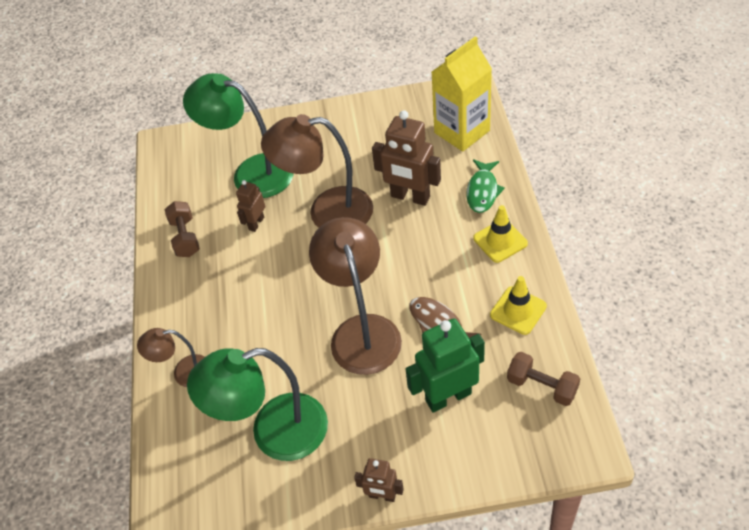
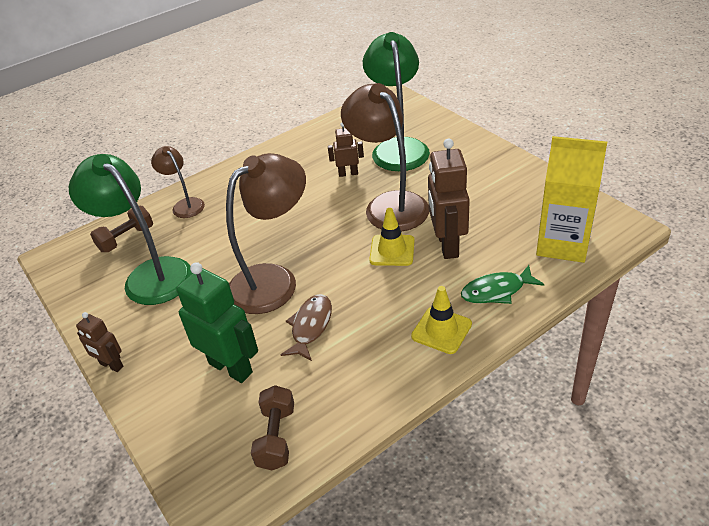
camera: 60 degrees right, 10 degrees down
(185, 237) = (309, 147): brown dumbbell -> brown dumbbell (126, 239)
(382, 496) = (111, 365): brown robot -> brown robot turned 45 degrees counterclockwise
(518, 310) = (361, 380): yellow traffic cone -> yellow traffic cone (392, 250)

